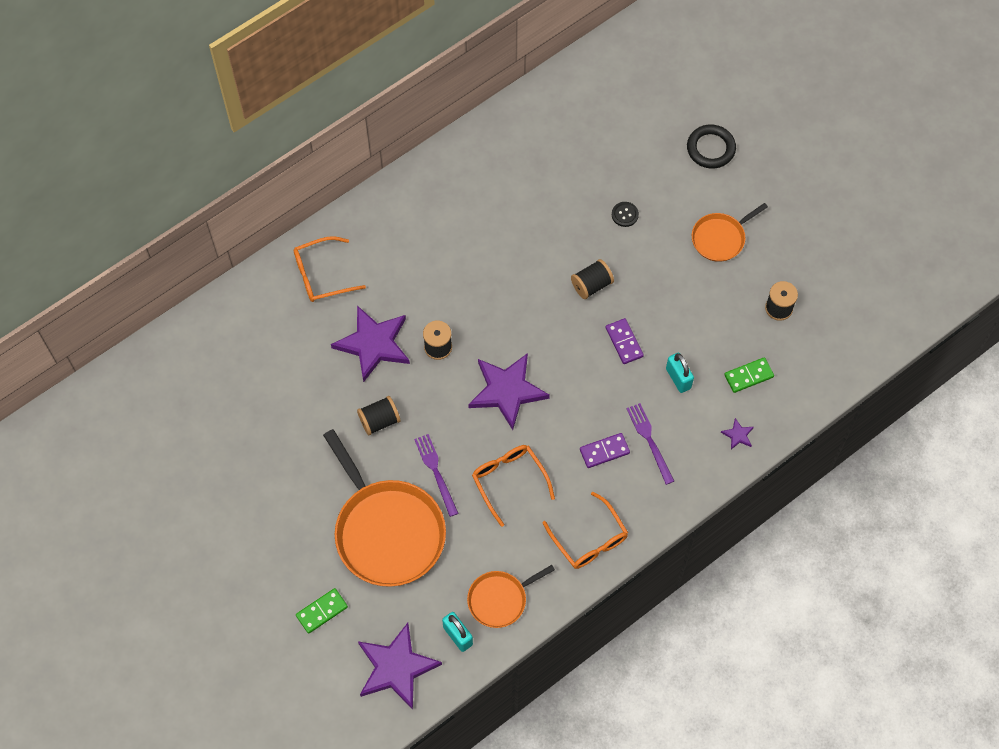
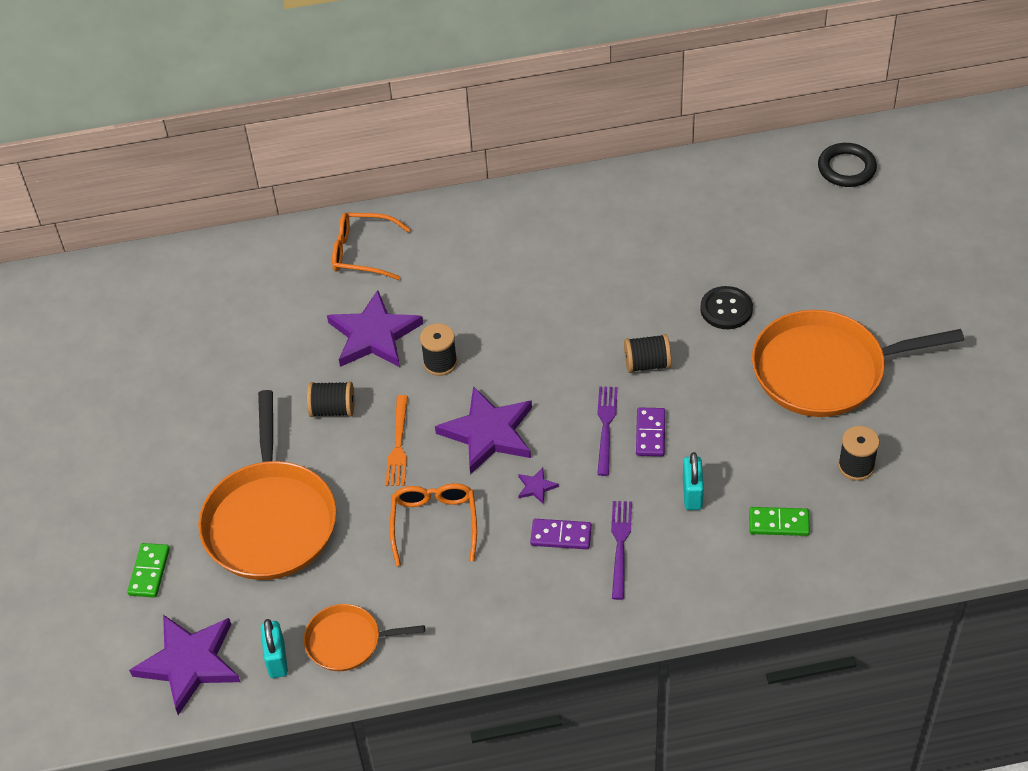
camera: 30 degrees right, 15 degrees down
(322, 611) = (149, 572): green domino -> green domino turned 75 degrees counterclockwise
(436, 472) = (360, 483): purple fork -> purple fork (606, 427)
(446, 428) = (398, 444): none -> orange fork
(589, 538) = (488, 620): orange glasses -> none
(625, 215) = (726, 309): black button -> black button, size x1.56
(710, 148) = (864, 279): black ring -> black ring (846, 168)
(720, 238) = (825, 370): orange pan -> orange pan, size x1.92
(738, 435) = (730, 581): purple star -> purple star (536, 487)

